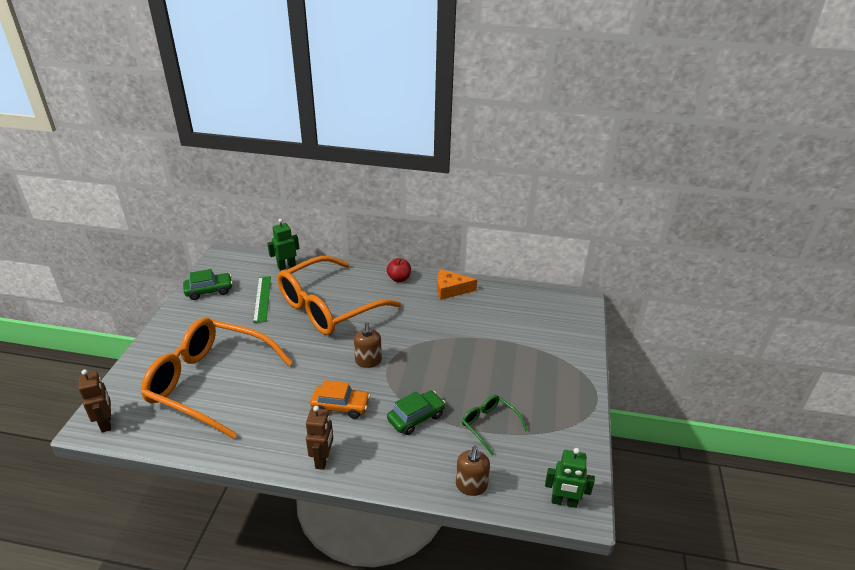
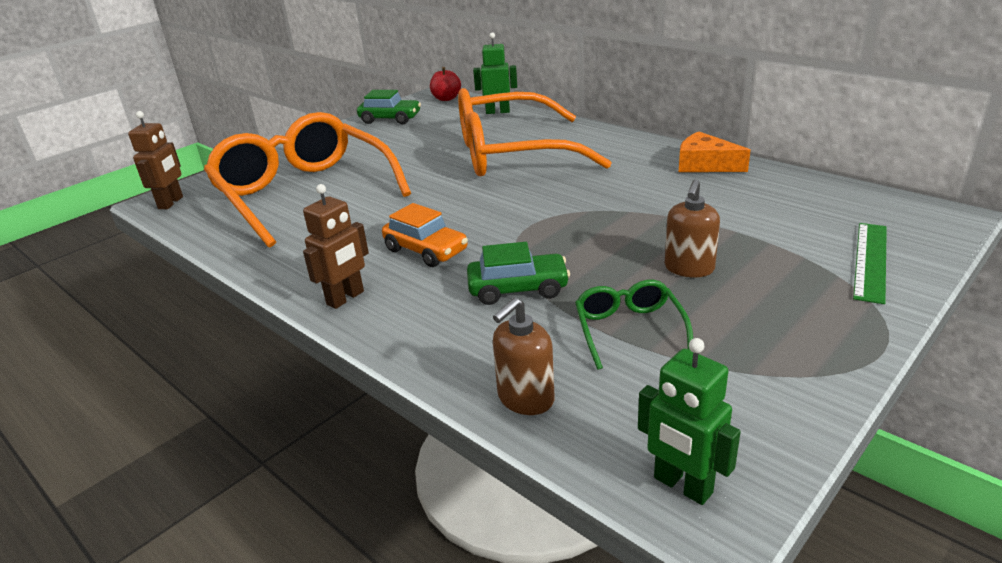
camera: 35 degrees right, 5 degrees down
(262, 298) = (440, 134): green ruler -> green ruler (871, 261)
(368, 361) = (510, 214): brown soap dispenser -> brown soap dispenser (689, 268)
(399, 278) = (635, 142): red apple -> red apple (446, 98)

